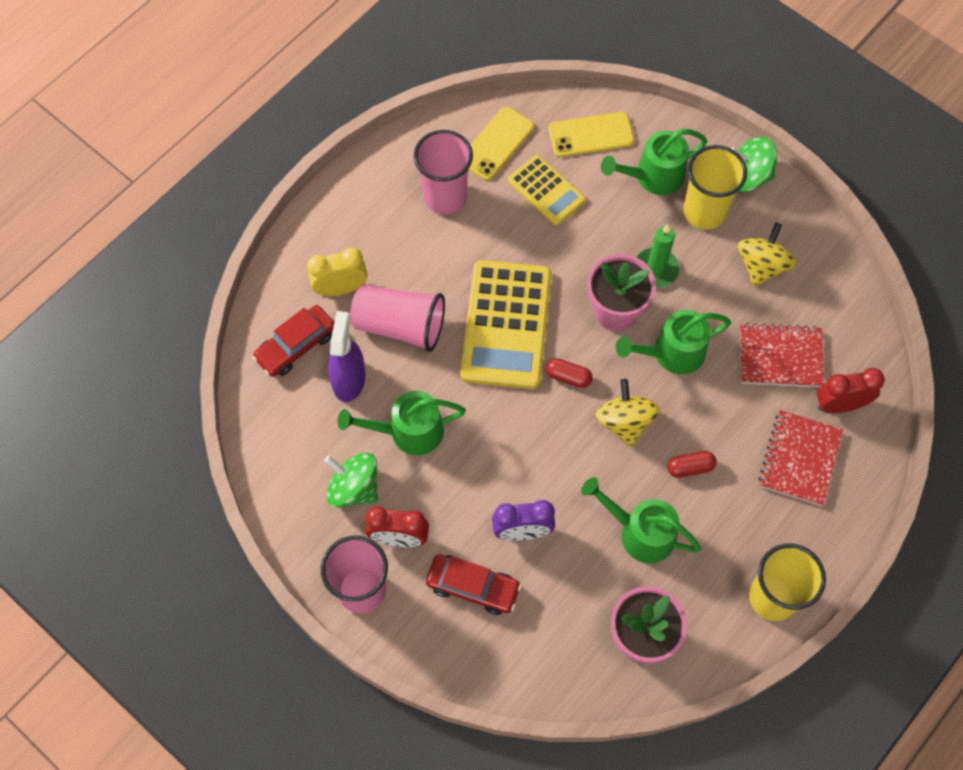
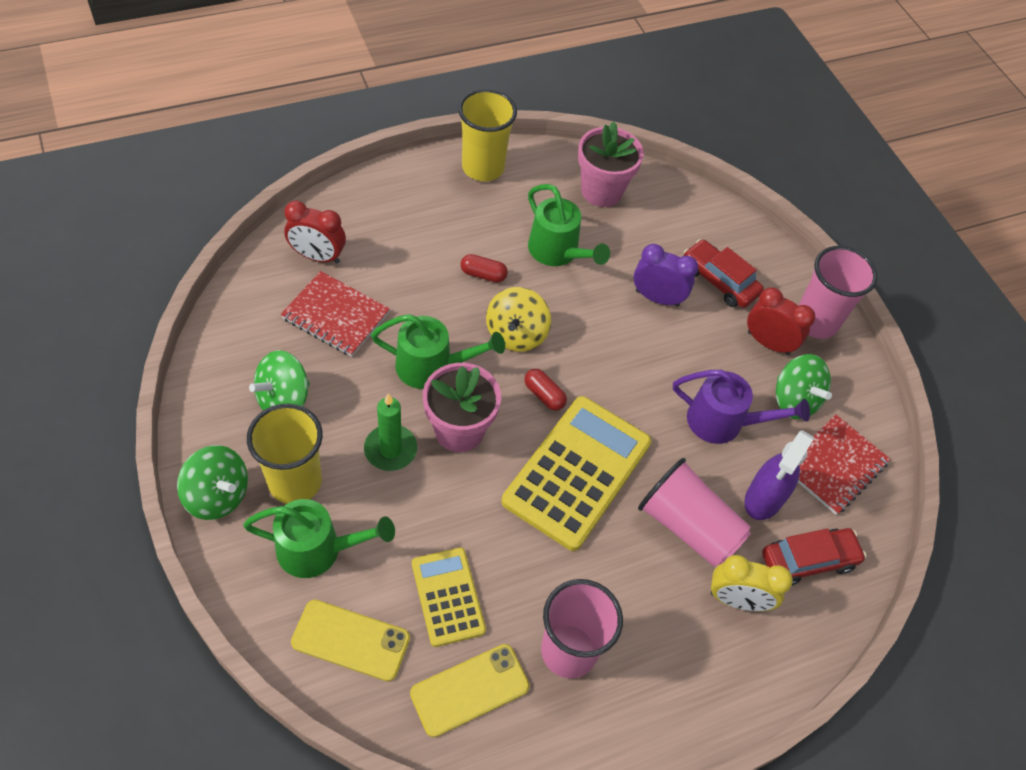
camera: 160 degrees left, 10 degrees down
(407, 432) = (724, 422): green watering can -> purple watering can
(761, 266) = (284, 399): yellow spinning top -> green spinning top
(799, 459) = (386, 237): red notebook -> red notebook (834, 466)

